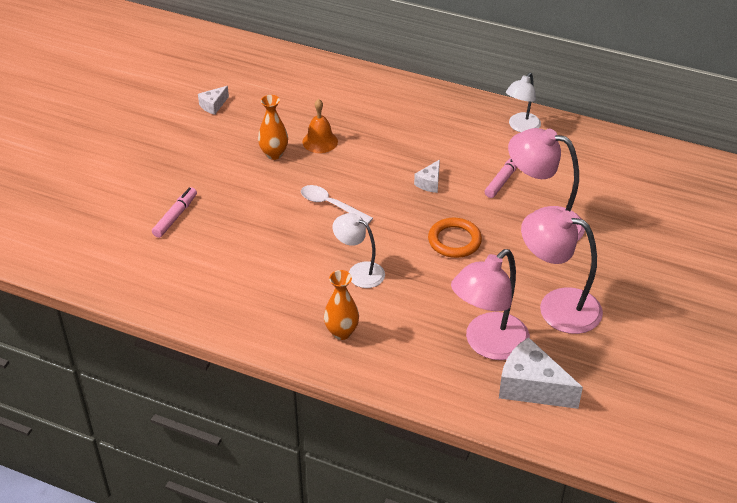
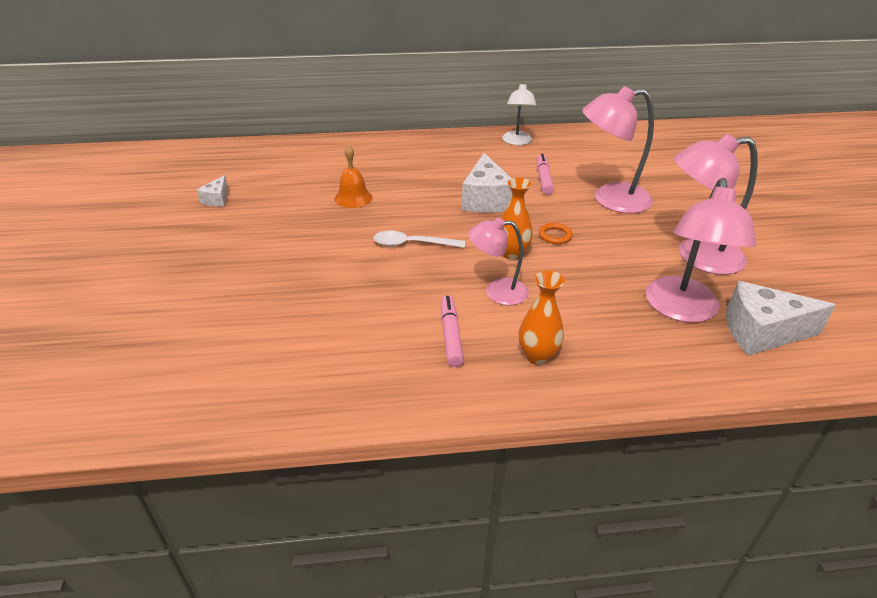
camera: 30 degrees left, 5 degrees down
(175, 216) = (249, 309): pink marker -> pink marker (451, 335)
(274, 154) = (315, 220): orange vase -> orange vase (512, 254)
(359, 272) = (497, 291): white lamp -> pink lamp
(429, 183) = (486, 199): white cheese -> white cheese, size x1.95
(454, 241) = (555, 235): orange ring -> orange ring, size x0.59

